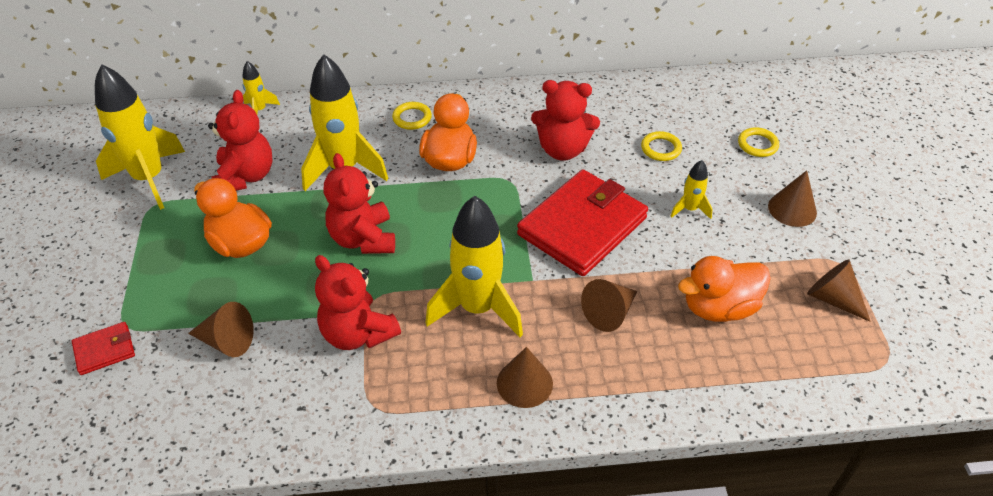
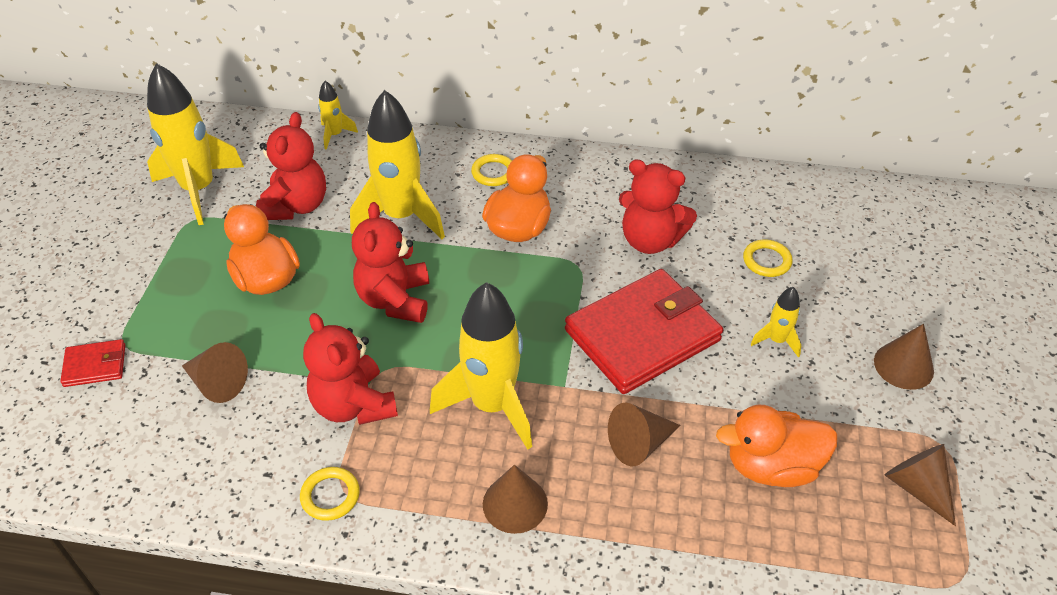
camera: 15 degrees right, 0 degrees up
(757, 144) = (887, 278): yellow ring -> yellow ring (330, 496)

